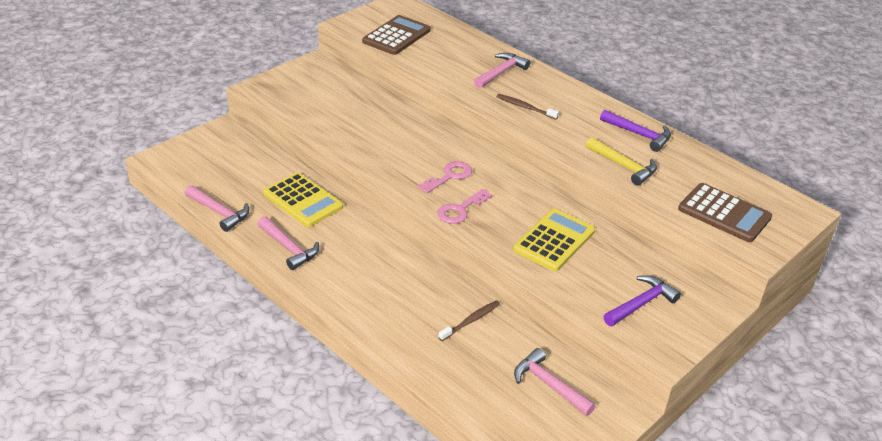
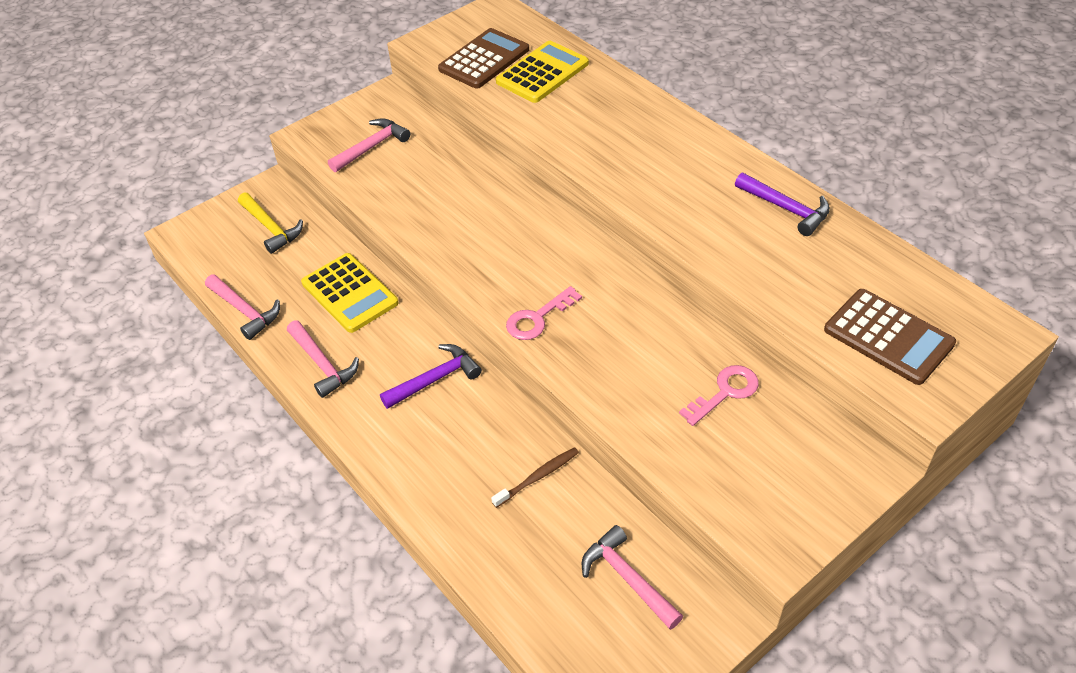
camera: 10 degrees right, 10 degrees up
(449, 176) = (531, 266): pink key -> pink key (725, 392)
(501, 72) = (613, 113): pink hammer -> pink hammer (372, 147)
(525, 107) = (637, 167): brown toothbrush -> none
(554, 240) = (655, 366): yellow calculator -> yellow calculator (542, 73)
(623, 166) = (758, 260): yellow hammer -> yellow hammer (271, 228)
(641, 304) = (760, 468): purple hammer -> purple hammer (435, 379)

